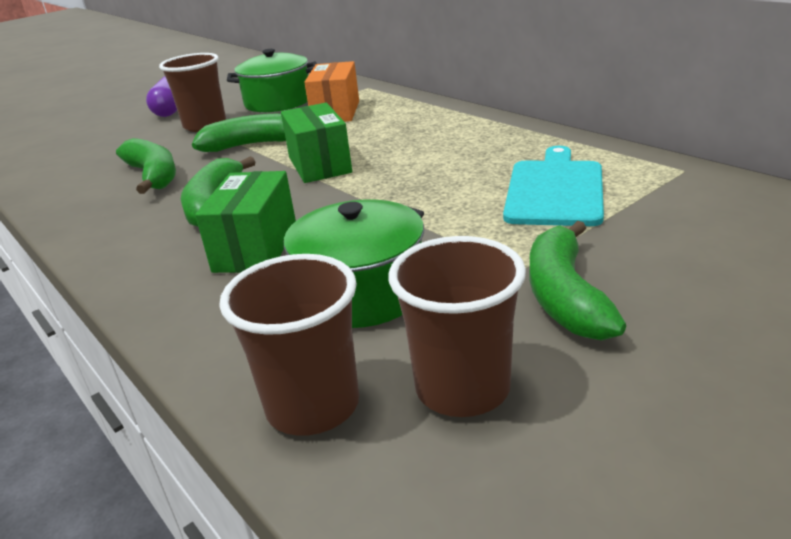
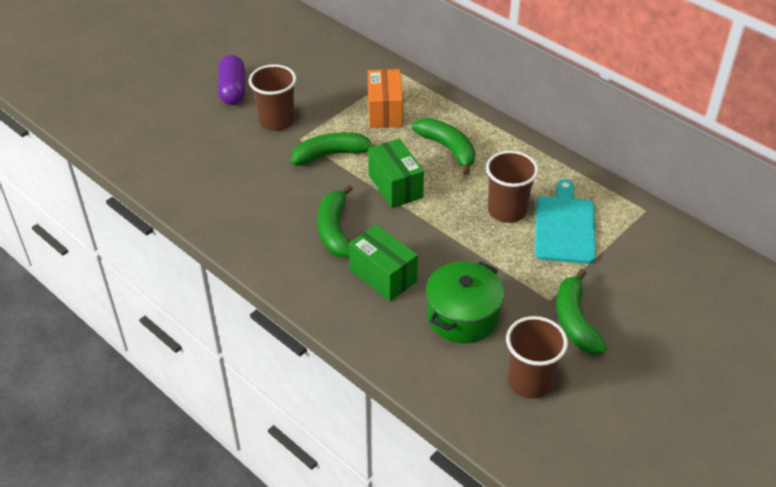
camera: 10 degrees left, 15 degrees up
(153, 176) = (268, 191): green banana -> green banana (448, 149)
(256, 248) = (383, 276): green box -> green box turned 45 degrees counterclockwise
(278, 102) = (327, 89): green pot -> none
(313, 405) = (459, 392): brown cup -> brown cup (507, 210)

